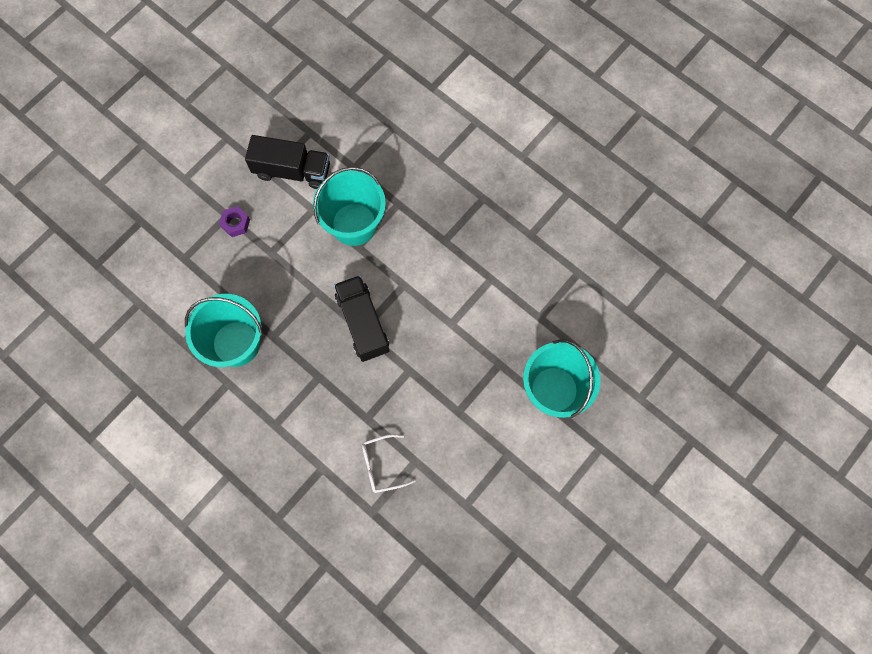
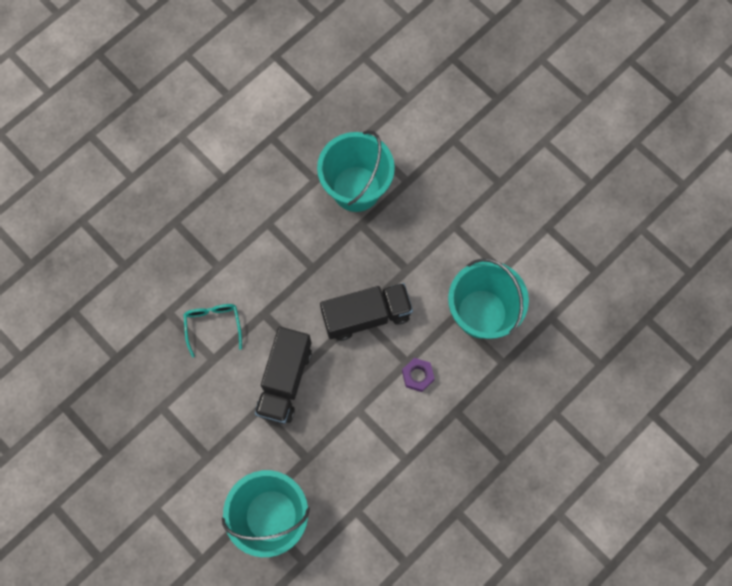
camera: 95 degrees right, 0 degrees up
(235, 223) = (489, 191): purple nut -> purple nut (417, 376)
(292, 171) = (549, 251): black truck -> black truck (284, 380)
(382, 465) = (213, 326): white glasses -> turquoise glasses

